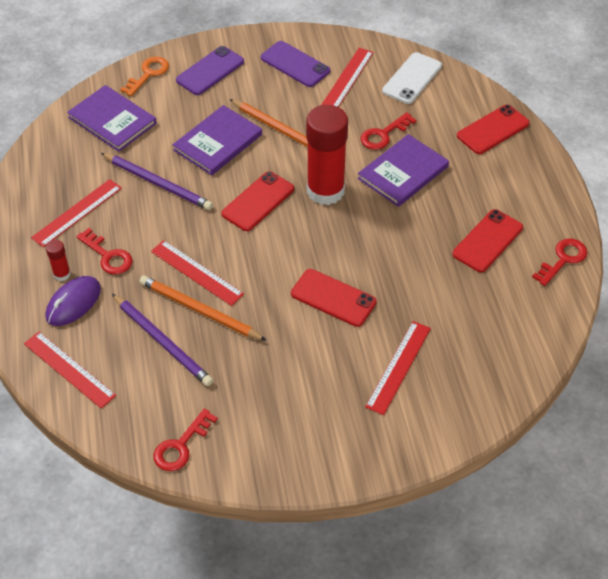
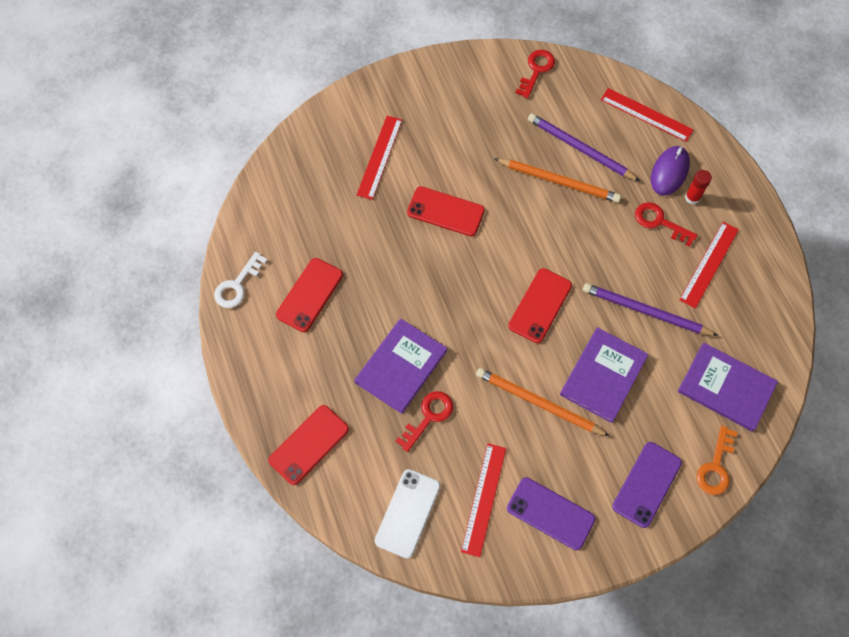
camera: 170 degrees right, 15 degrees up
(197, 272) = (573, 218): red ruler -> none
(325, 191) = (476, 330): red glue stick -> none
(563, 259) = (237, 285): red key -> white key

